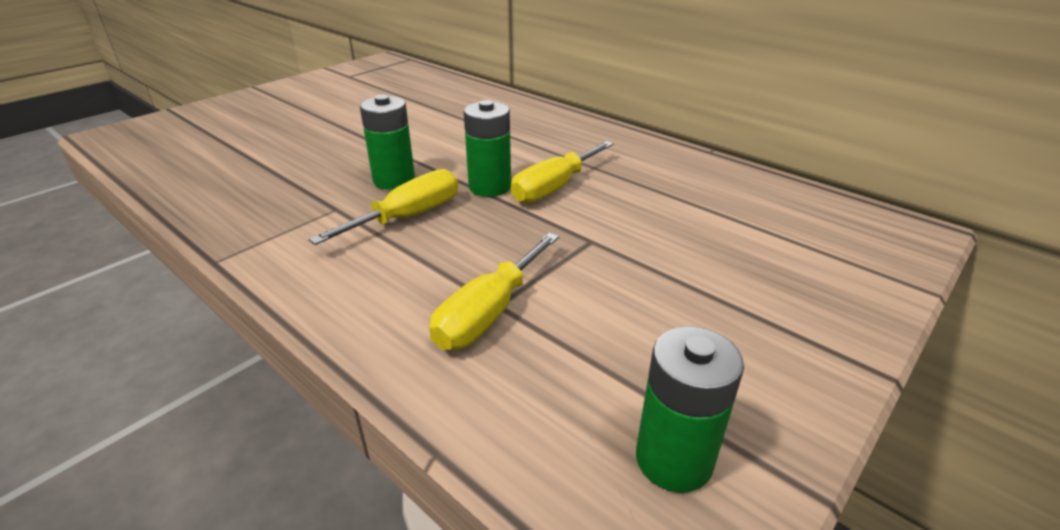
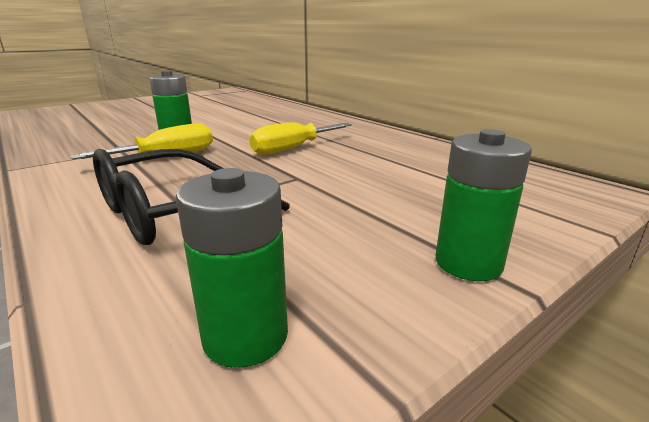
camera: 10 degrees right, 10 degrees down
(489, 313) = (172, 212): yellow screwdriver -> black glasses
(490, 187) = (243, 146): green battery -> green battery (468, 263)

